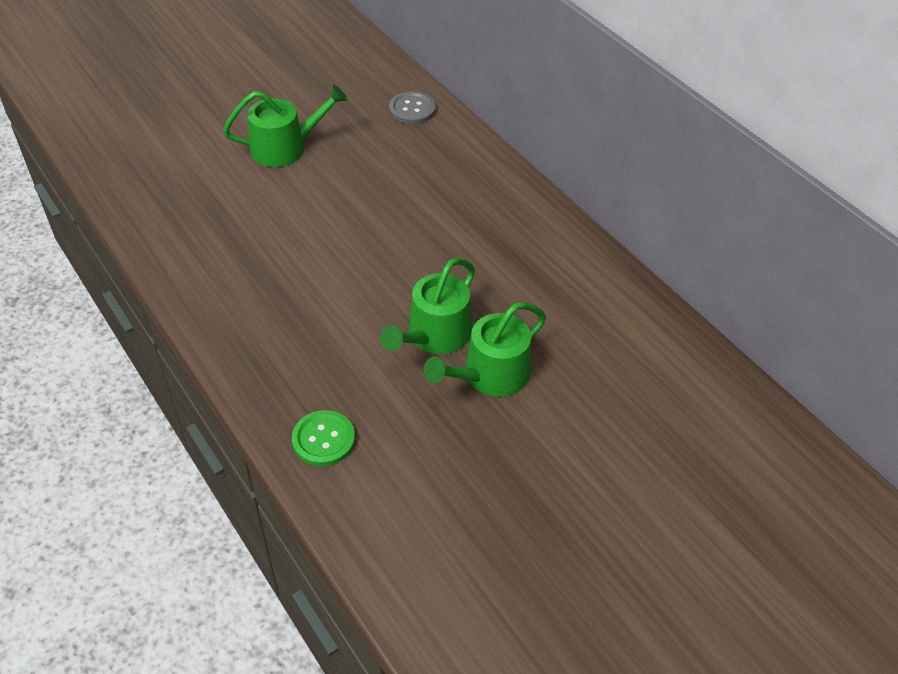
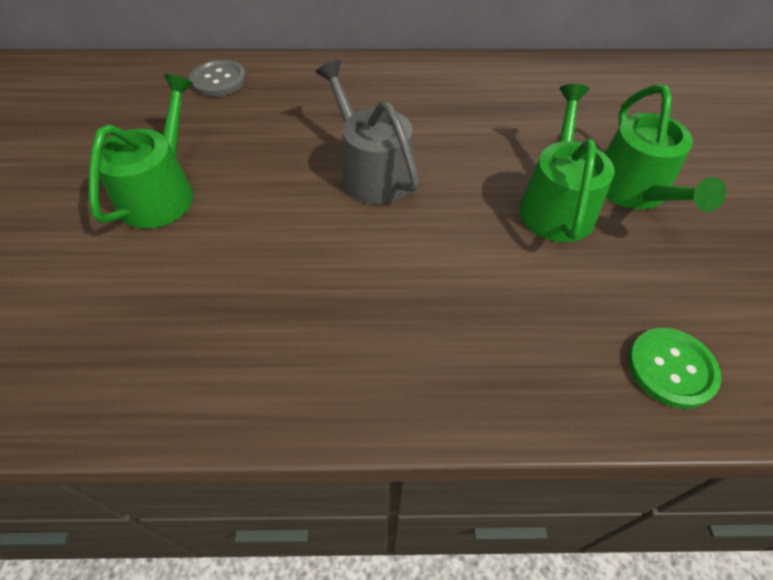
camera: 55 degrees left, 5 degrees up
(385, 228) = (372, 172): none -> grey watering can
(434, 335) = (556, 205): green watering can -> green watering can turned 150 degrees counterclockwise

